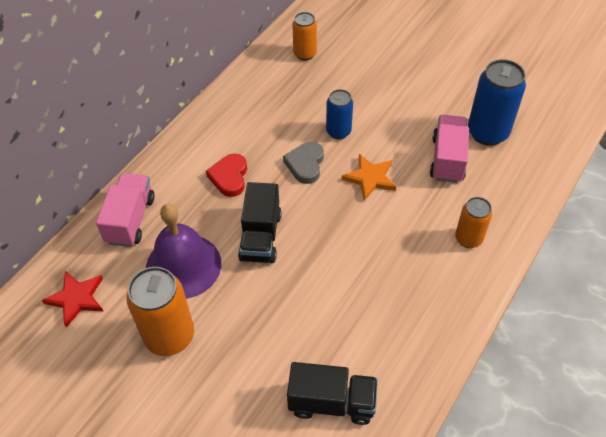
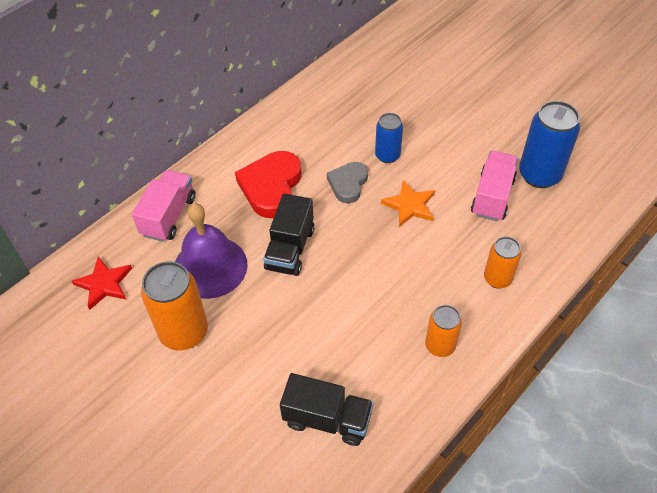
camera: 10 degrees right, 0 degrees up
(229, 177) = (271, 187): red heart -> red heart, size x1.60
(305, 54) = (369, 74): orange can -> orange can (440, 346)

